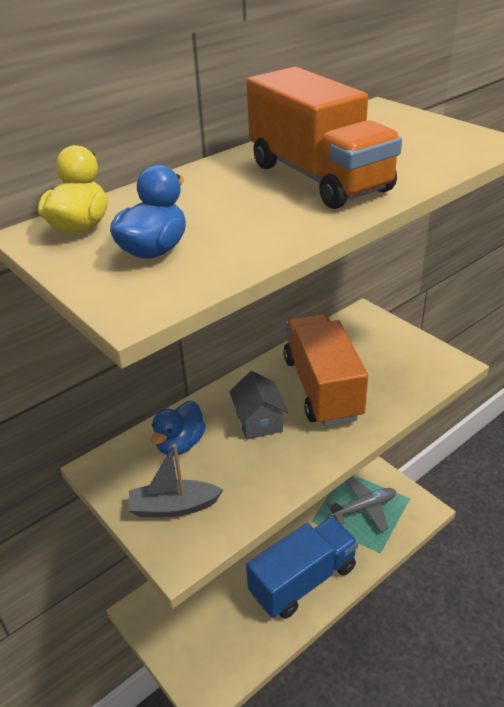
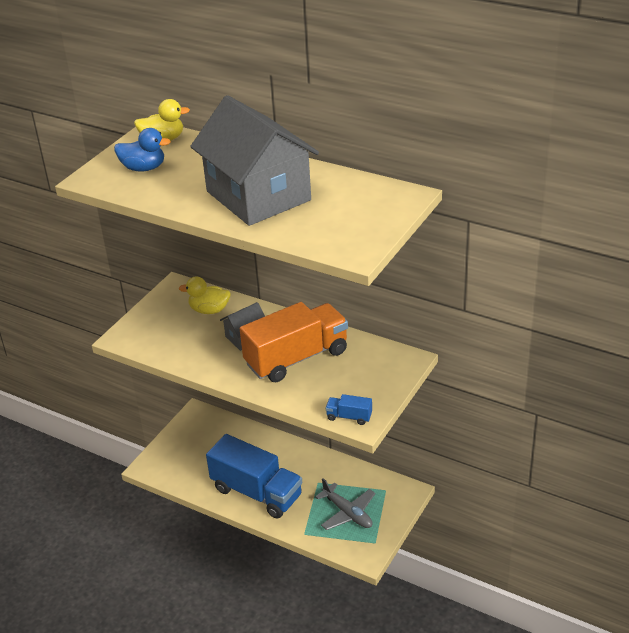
camera: 70 degrees right, 0 degrees up
(174, 507) = (155, 324): grey boat -> none
(180, 444) = (209, 310): blue duck -> yellow duck
(318, 177) = (258, 196): orange truck -> grey house
(440, 371) = (349, 417): none -> blue truck

